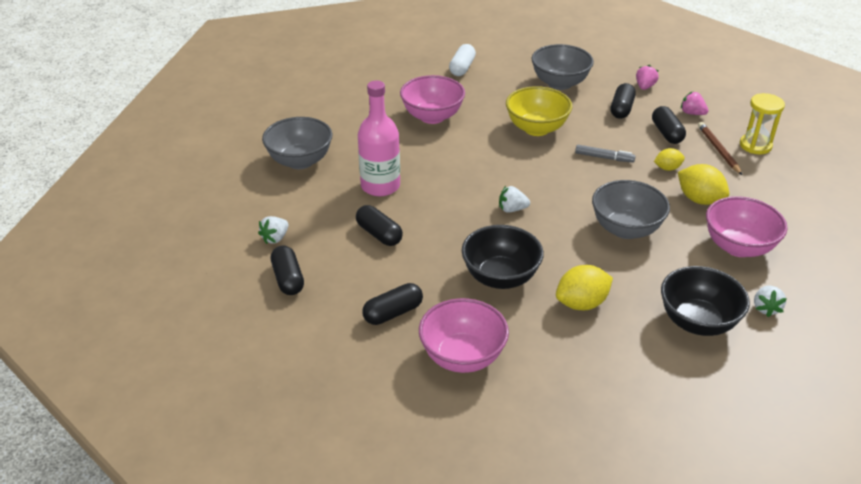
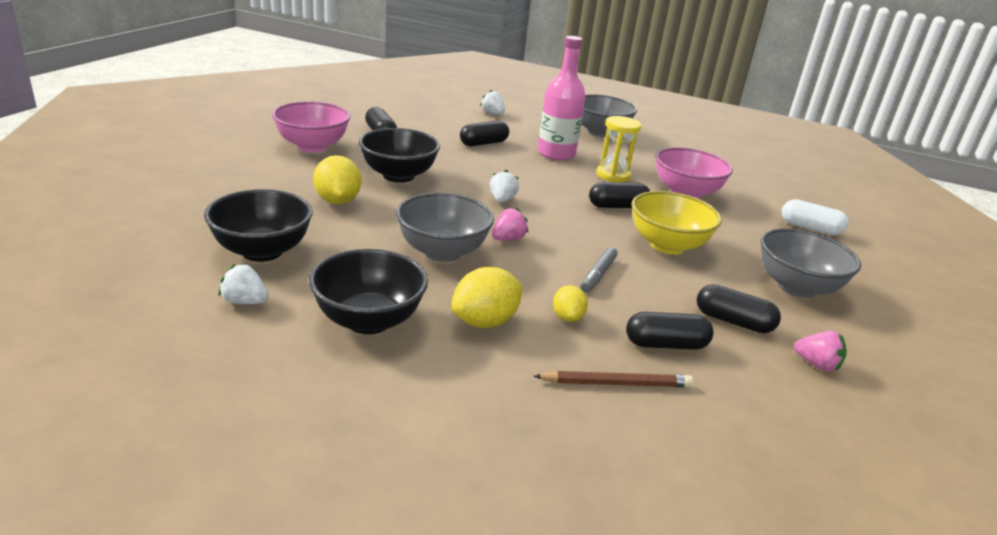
camera: 95 degrees right, 10 degrees down
(288, 279) = (441, 111): black capsule -> black capsule (617, 206)
(692, 113) = (736, 391): pink strawberry -> pink strawberry (508, 239)
(738, 247) = (368, 320): pink bowl -> black bowl
(755, 145) = (631, 434): yellow hourglass -> yellow hourglass (613, 175)

